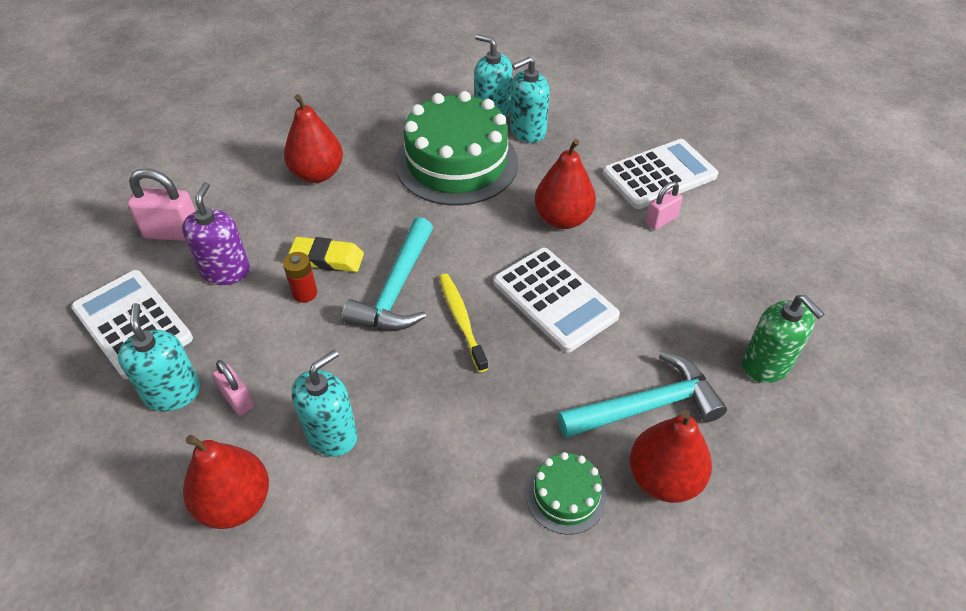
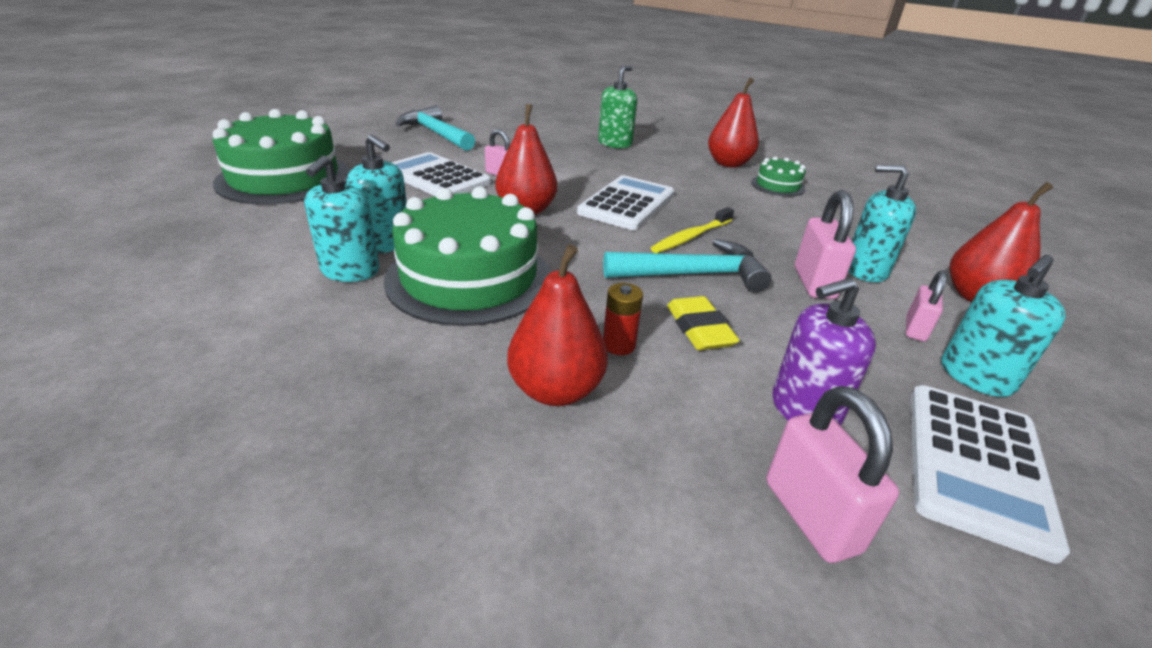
camera: 115 degrees left, 15 degrees down
(304, 293) = (760, 330): red battery -> red battery (618, 345)
(337, 371) = (814, 283): none -> pink padlock
(646, 406) = (686, 170): turquoise hammer -> turquoise hammer (436, 133)
(673, 89) = (284, 178): none -> green cake

